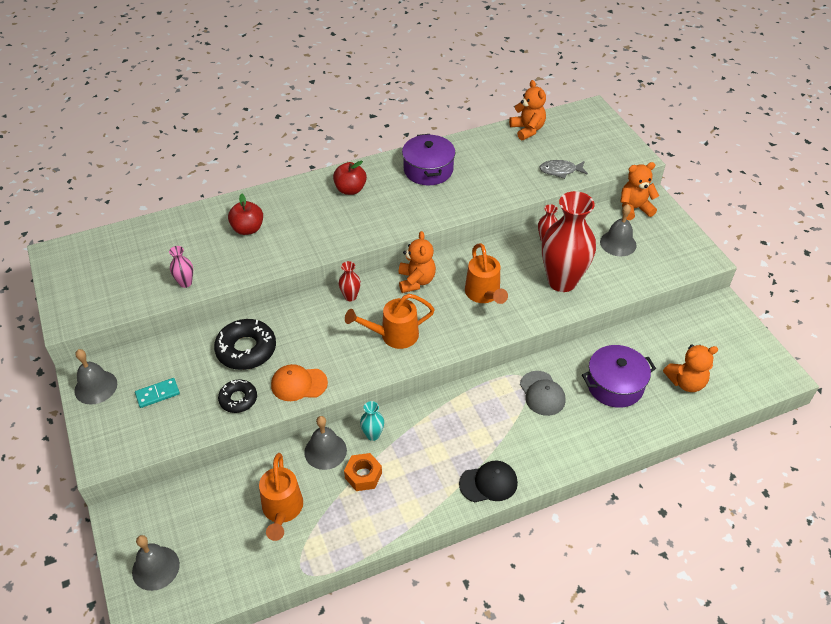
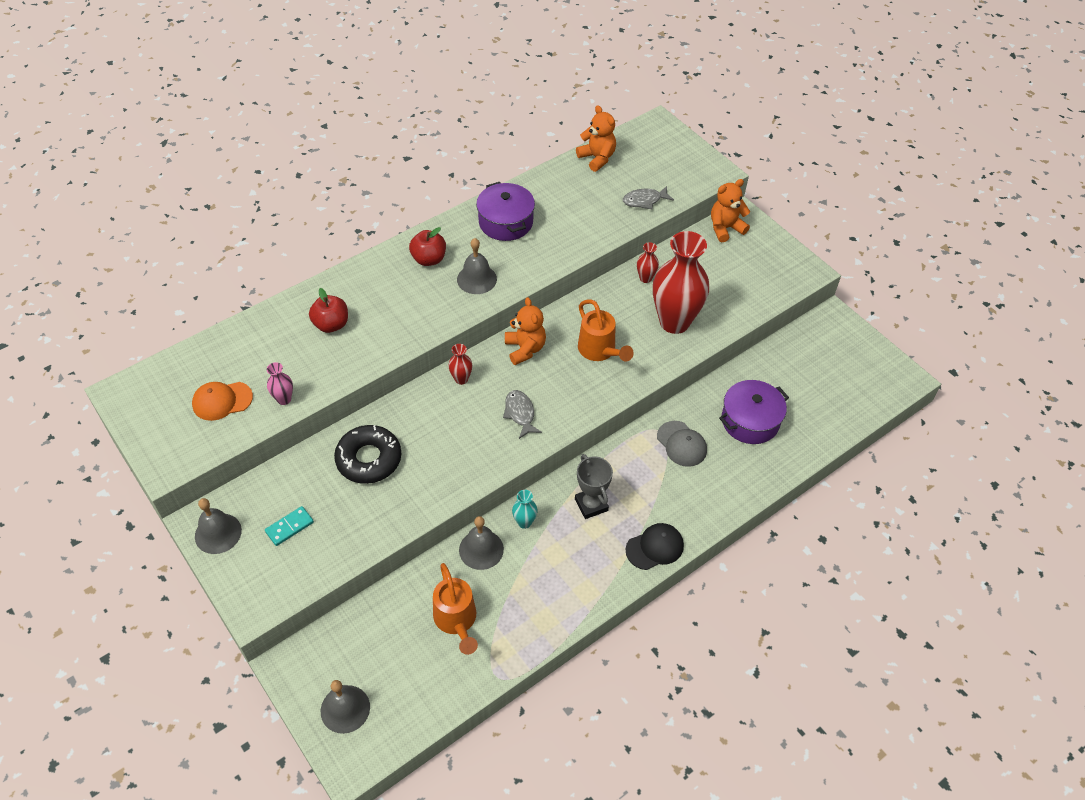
camera: 15 degrees left, 5 degrees up
(238, 399) = (379, 515): black donut -> none
(299, 384) = (437, 485): orange cap -> orange cap (222, 401)
(363, 475) = (528, 566): orange nut -> none
(394, 335) = (520, 413): orange watering can -> grey fish
(439, 431) = (591, 505): none -> grey trophy
(618, 243) = (719, 270): grey bell -> grey bell (476, 279)
(686, 382) = (817, 404): orange teddy bear -> none

